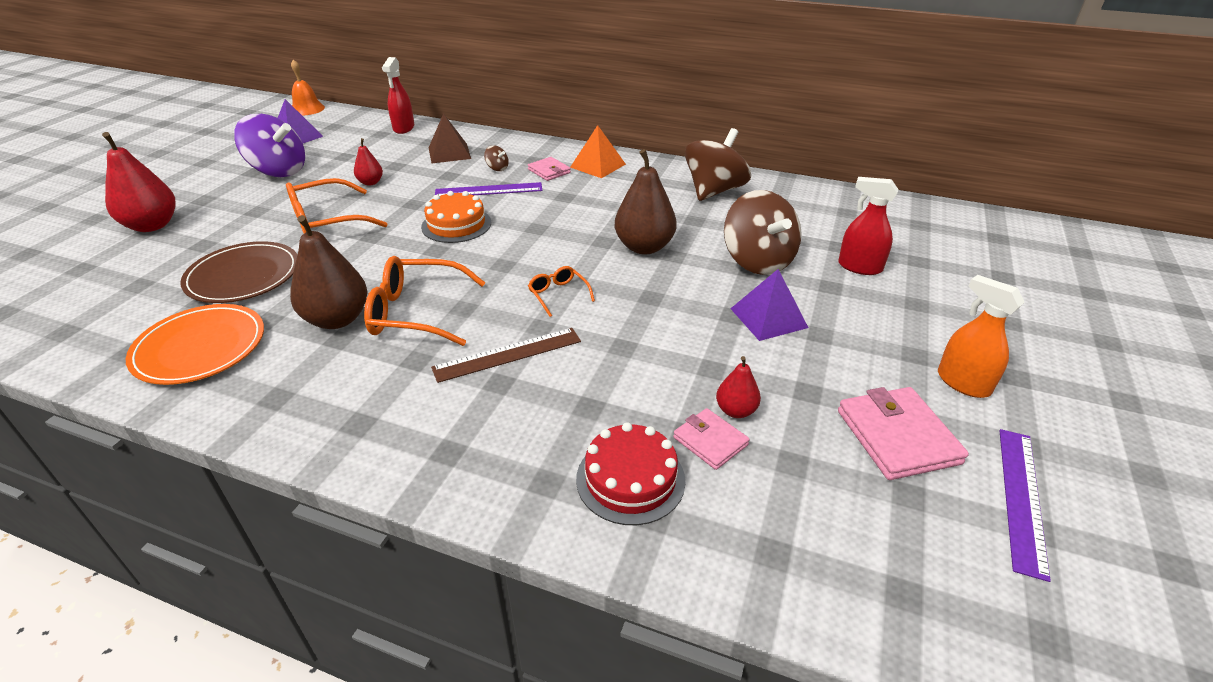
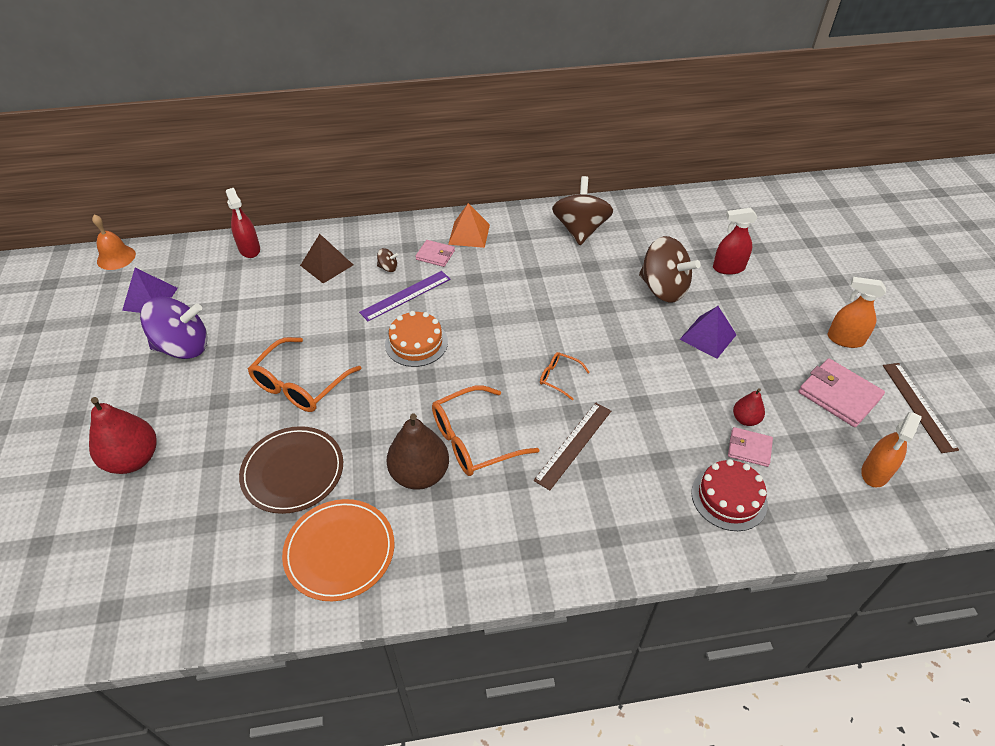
camera: 30 degrees left, 10 degrees up
(370, 182) = (291, 326): red pear -> none
(644, 247) = (578, 307): brown pear -> none
(873, 546) = (875, 472): none -> orange spray bottle
(1022, 498) = (919, 406): purple ruler -> brown ruler

